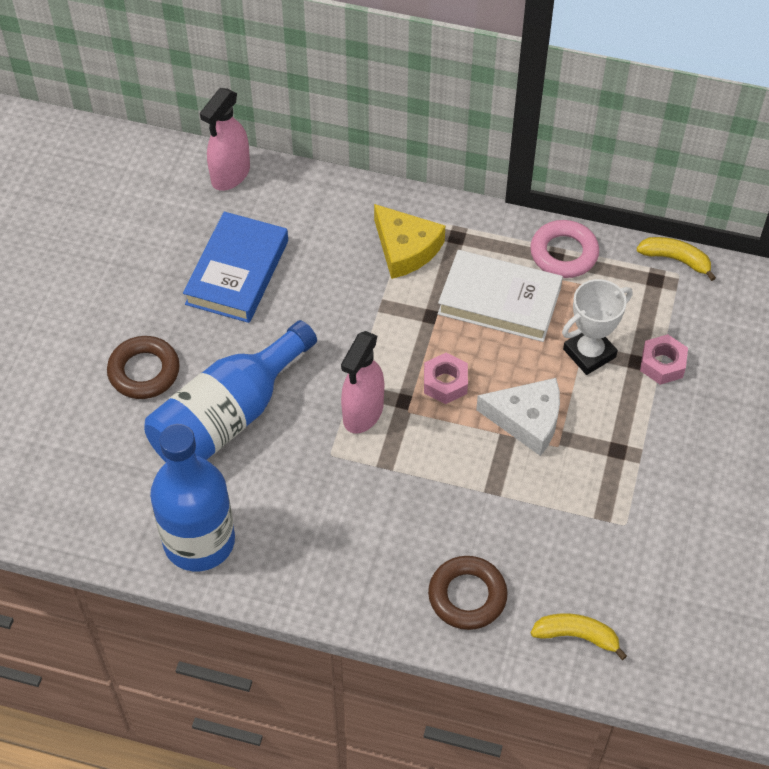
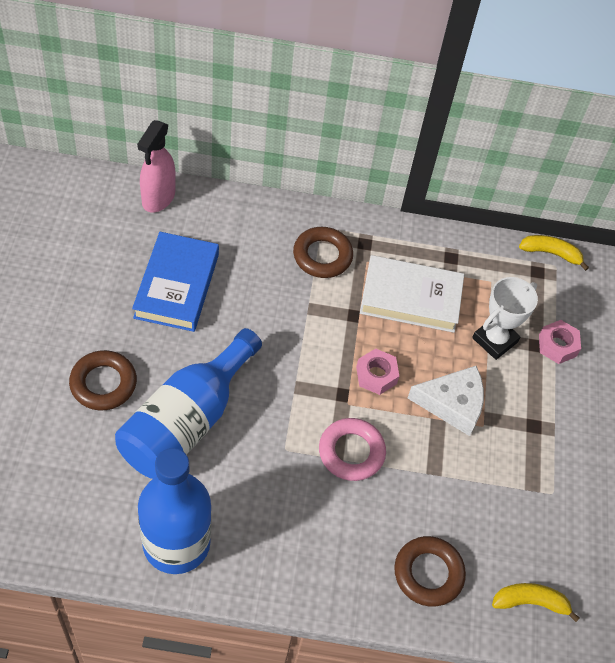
camera: 15 degrees left, 0 degrees up
(363, 413) = (308, 408): pink spray bottle -> none
(405, 248) = (322, 256): yellow cheese -> brown ring
(564, 253) = (457, 253): pink ring -> pink ring (351, 452)

